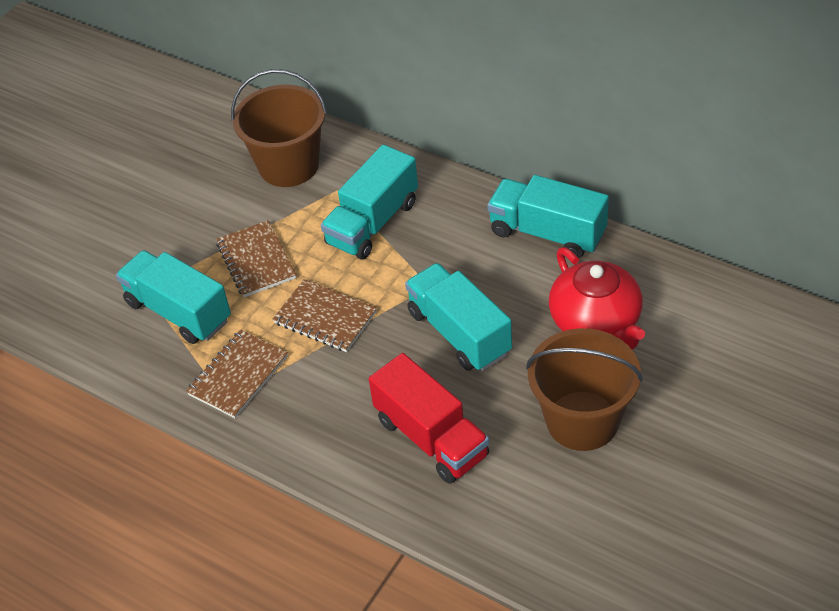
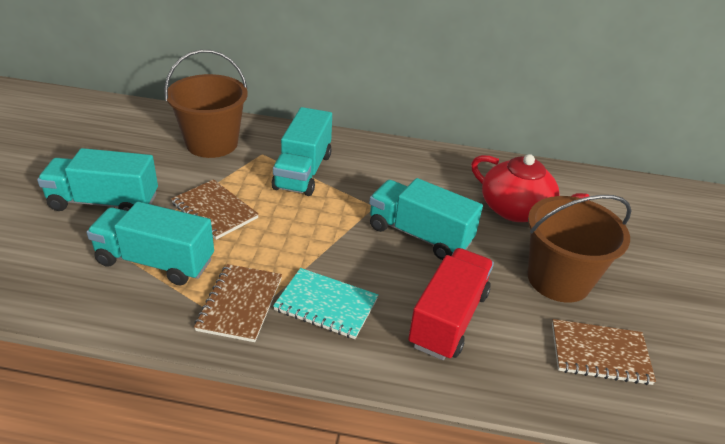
camera: 30 degrees left, 10 degrees down
(318, 395) = (326, 305): none -> turquoise notebook
(325, 318) = (299, 243): brown notebook -> brown notebook (599, 353)
(431, 438) = (448, 319): red truck -> red truck turned 90 degrees counterclockwise
(547, 233) = (441, 160): turquoise truck -> turquoise truck (104, 202)

